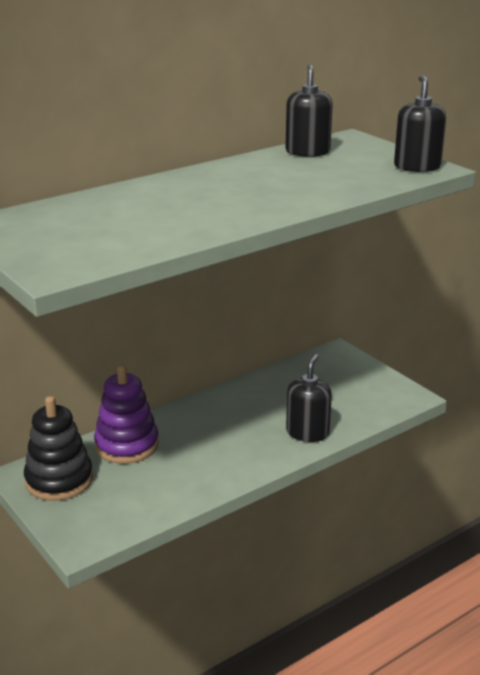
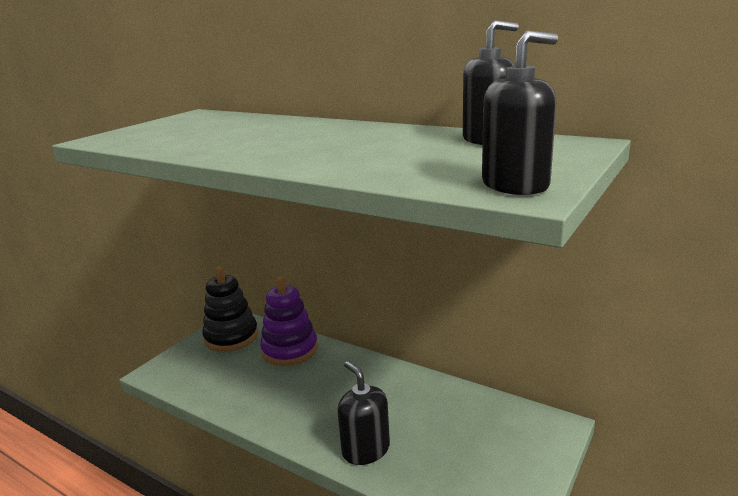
camera: 70 degrees right, 5 degrees down
(307, 432) = (365, 449): black soap dispenser -> black soap dispenser turned 120 degrees counterclockwise

